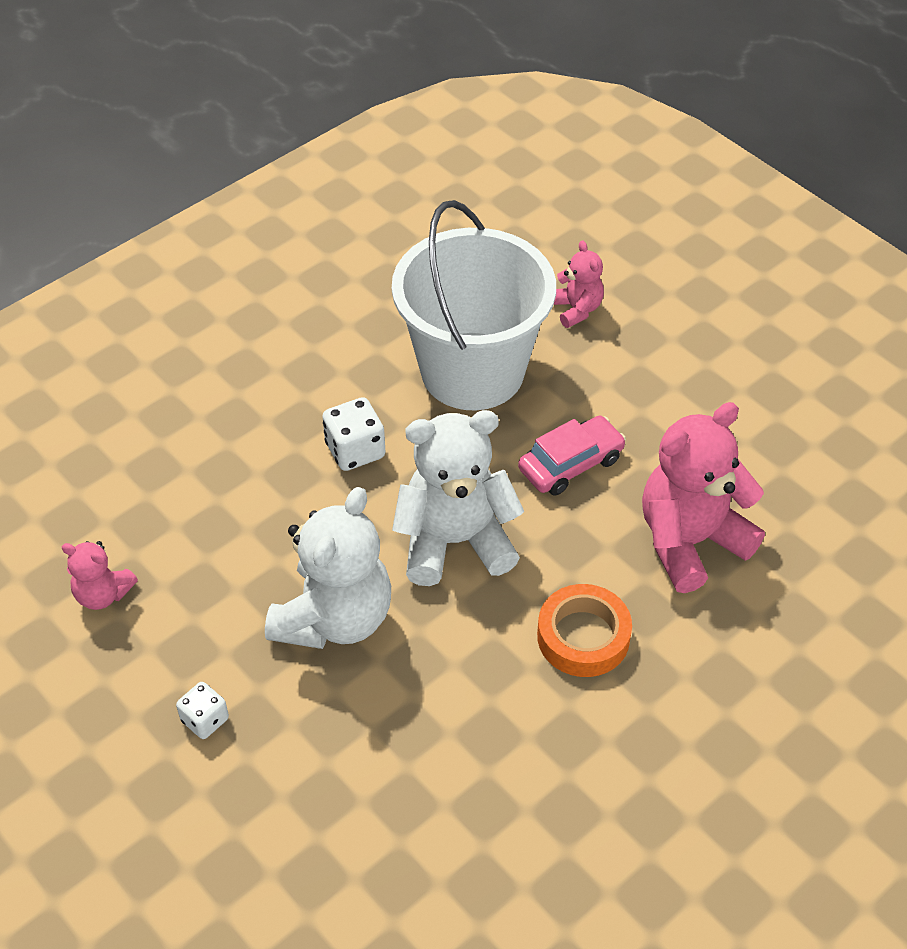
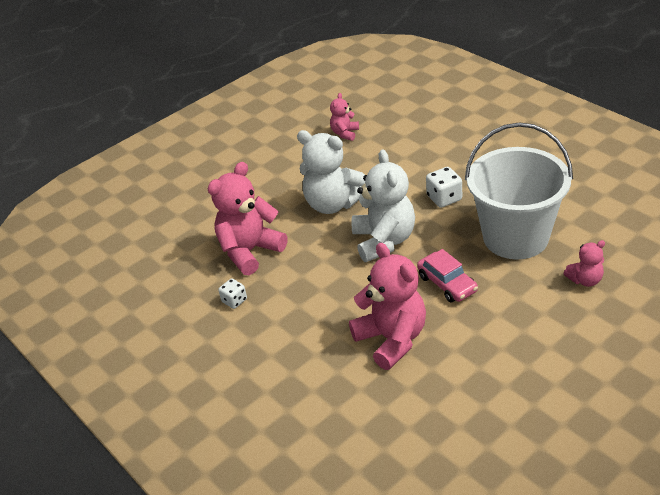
camera: 95 degrees right, 10 degrees down
(205, 720) = (277, 172): white dice -> white dice (234, 301)
(452, 759) = (250, 251): none -> pink teddy bear
(583, 637) = (322, 294): orange tape -> none

